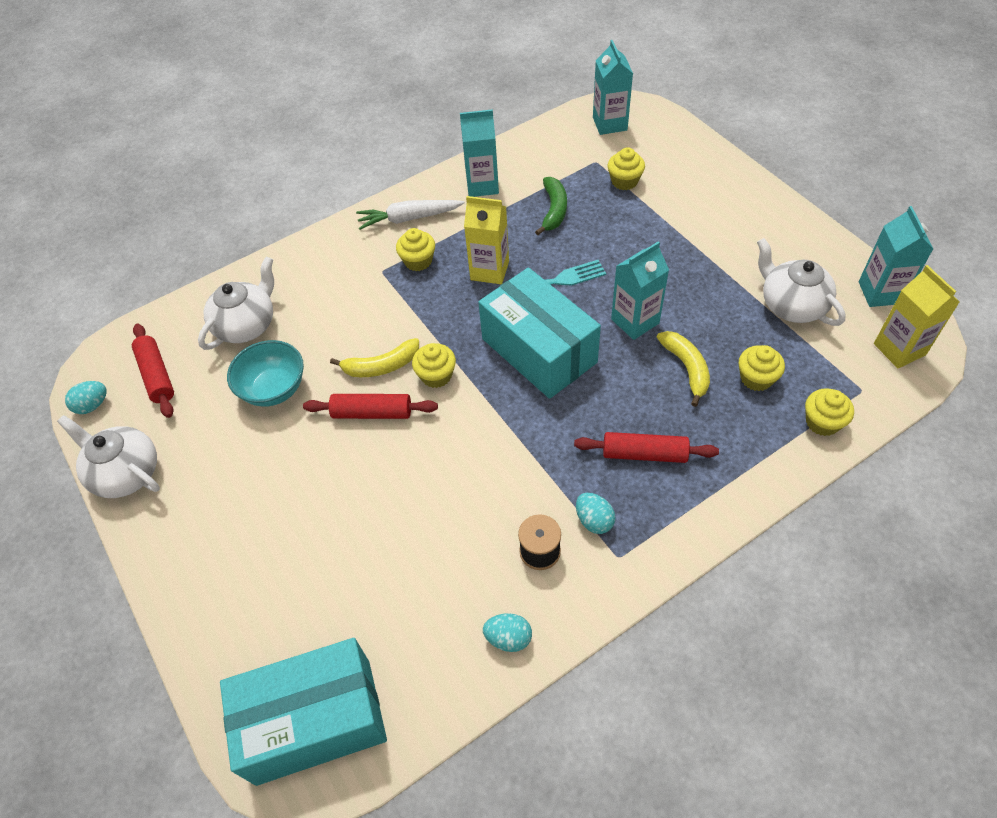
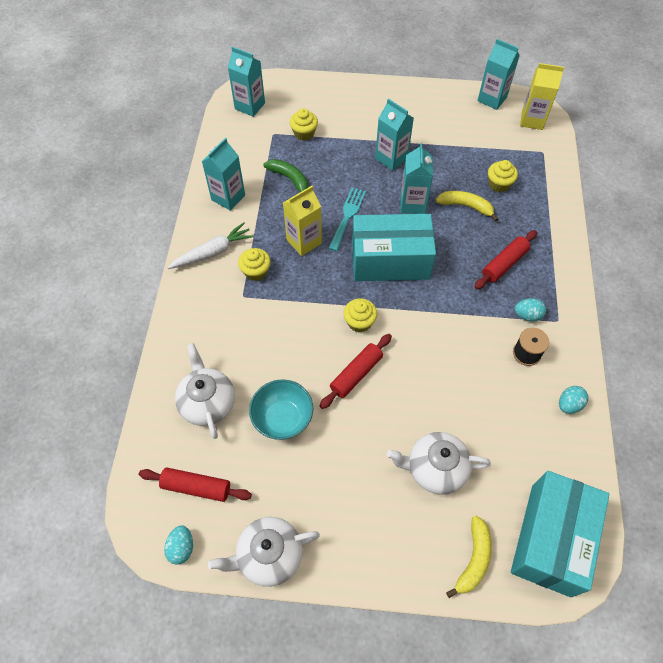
camera: 55 degrees left, 5 degrees up
(381, 366) = (323, 346): yellow banana -> yellow banana (473, 559)
(409, 218) = (213, 252): white carrot -> white carrot turned 150 degrees counterclockwise
(676, 265) = (391, 158): none -> turquoise carton
(791, 305) = (466, 135): white teapot -> white teapot (435, 468)
(822, 422) = (548, 180): yellow cupcake -> none

